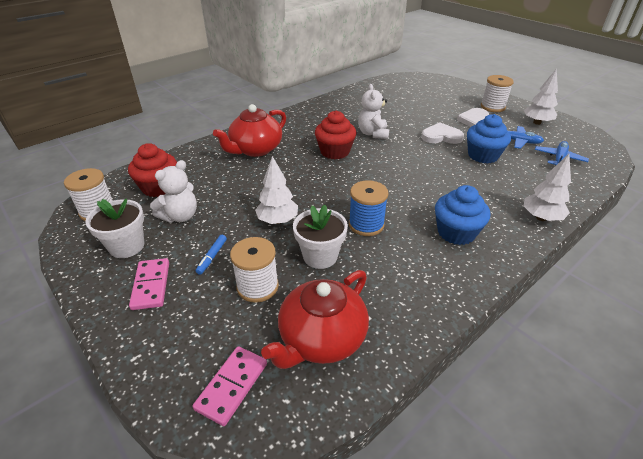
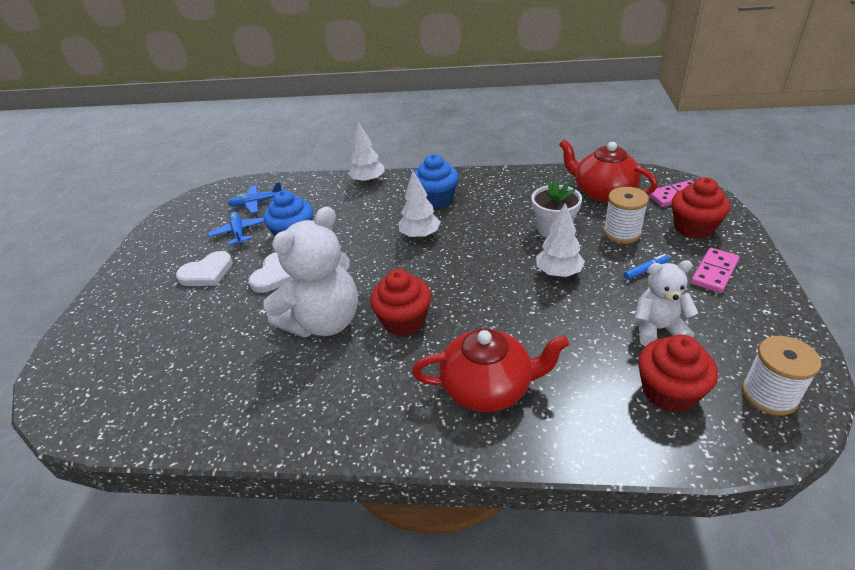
camera: 130 degrees left, 0 degrees up
(127, 246) = (733, 322): white flower pot -> none
(188, 336) = (693, 227): none -> red cupcake
(321, 338) = (603, 192): red teapot -> red teapot turned 135 degrees counterclockwise
(366, 225) = (489, 233): blue spool -> none
(373, 134) = (324, 322): white teddy bear -> white teddy bear, size x1.74
(441, 136) = (276, 275): white heart -> white heart turned 120 degrees counterclockwise
(492, 107) = (148, 279): white spool -> none
(537, 123) = (175, 238): white tree -> white tree (420, 235)

